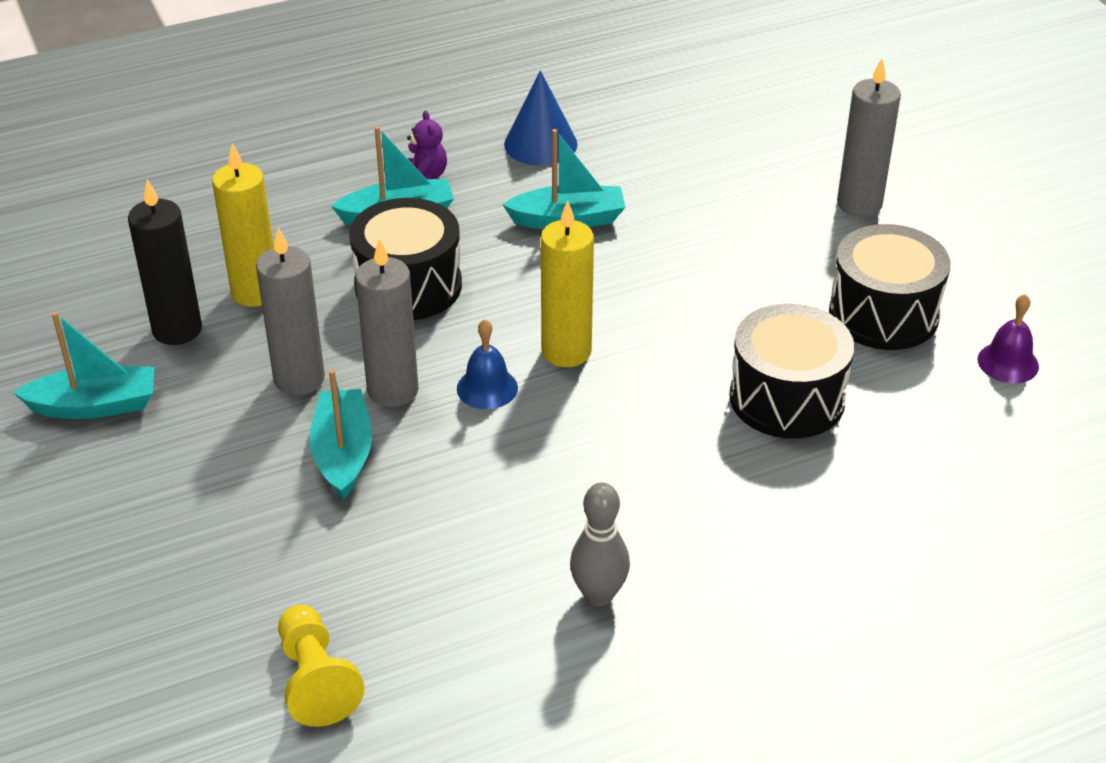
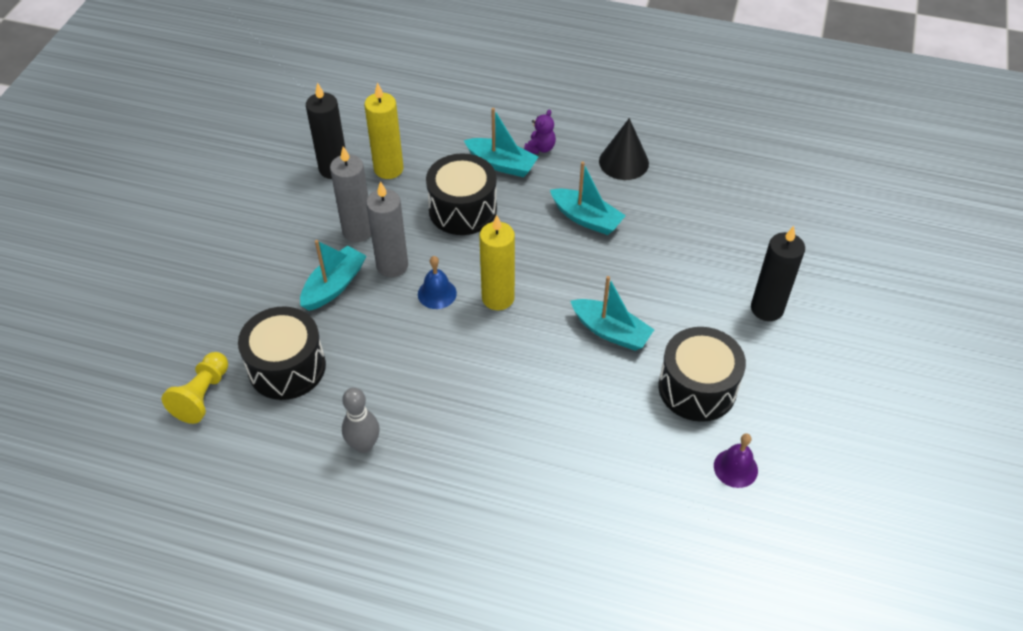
camera: 40 degrees right, 10 degrees up
(95, 405) = (260, 189): turquoise boat -> turquoise boat (611, 331)
(540, 144) = (623, 162): blue cone -> black cone
(787, 398) = (581, 402): black drum -> black drum (287, 367)
(859, 204) = (767, 309): grey candle -> black candle

